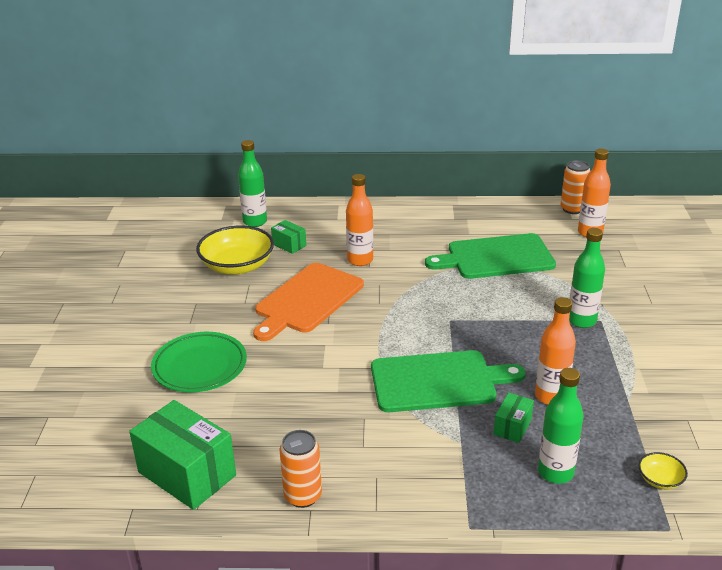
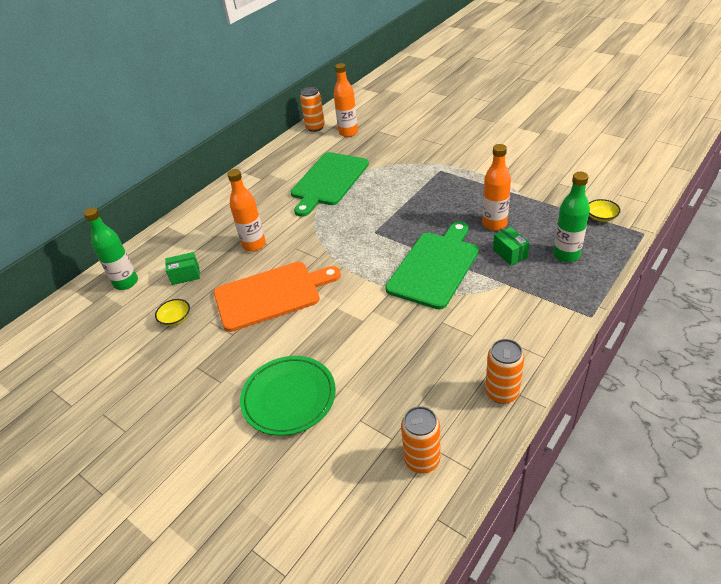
camera: 50 degrees left, 10 degrees up
(187, 473) = (422, 460): green box -> orange can
(237, 266) = (175, 318): yellow bowl -> yellow bowl, size x0.44
(307, 300) = (271, 295): orange cutting board -> orange cutting board turned 90 degrees counterclockwise
(581, 321) = (433, 177): green bottle -> none

